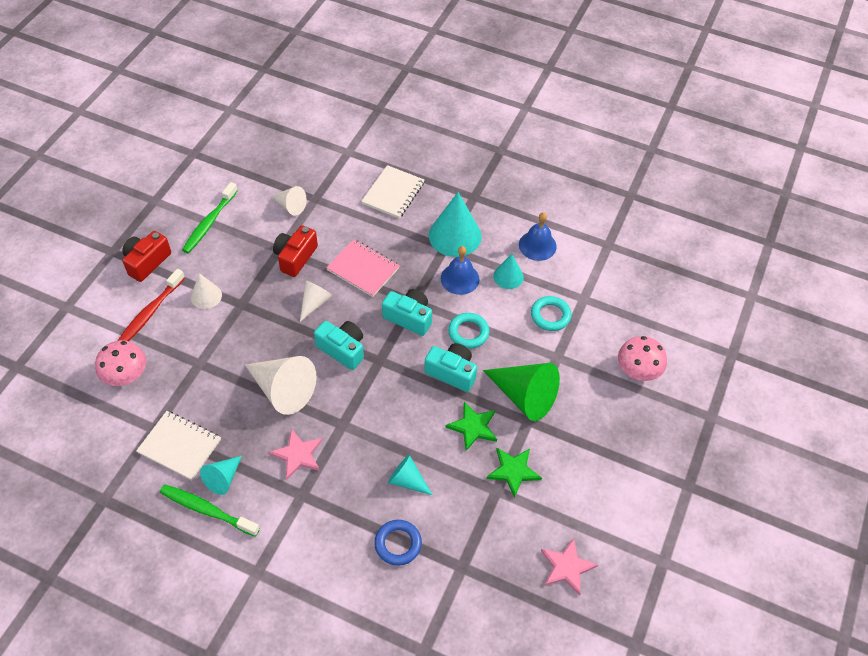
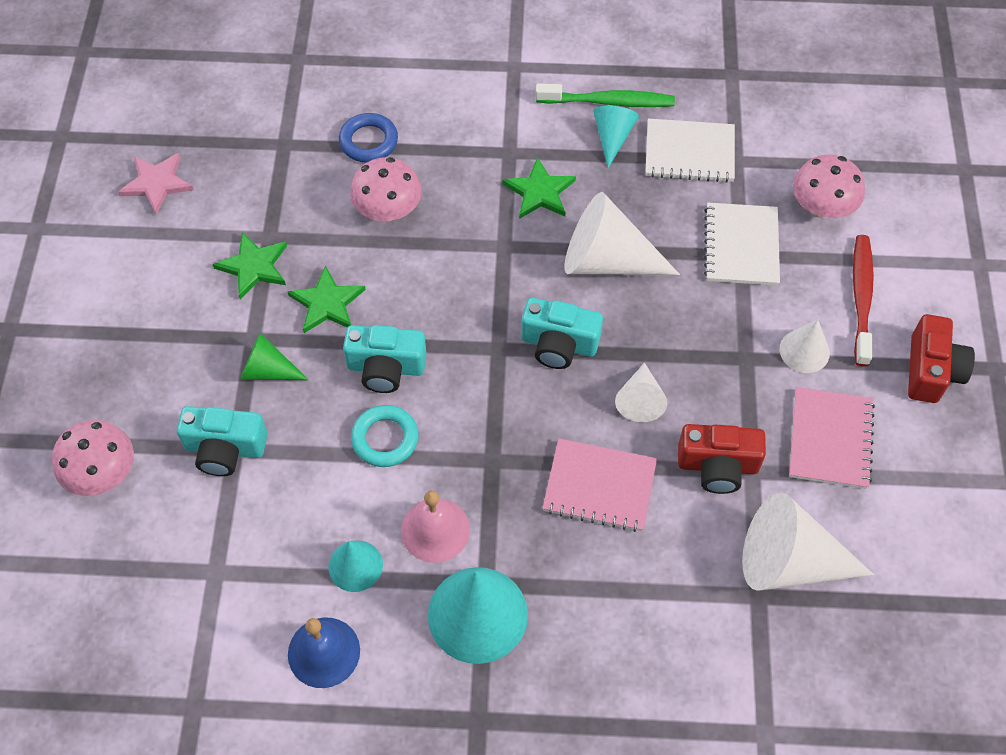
camera: 160 degrees right, 5 degrees up
(209, 223) = (894, 475): green toothbrush -> none
(228, 249) = (830, 439): none -> pink notebook
(290, 206) = (789, 562): white cone -> white cone, size x1.80
(295, 257) = (717, 466): red camera -> red camera turned 90 degrees clockwise
(298, 455) = (539, 192): pink star -> green star
(393, 193) = (629, 665): white notebook -> white notebook (741, 246)
(407, 480) = (388, 210): turquoise cone -> pink mushroom
(409, 317) = (486, 429): turquoise camera -> turquoise camera (225, 449)
(460, 278) = (435, 530): blue bell -> pink bell
(524, 396) = (268, 370): green cone -> green cone, size x0.56
(550, 315) = (263, 517): turquoise ring -> none

